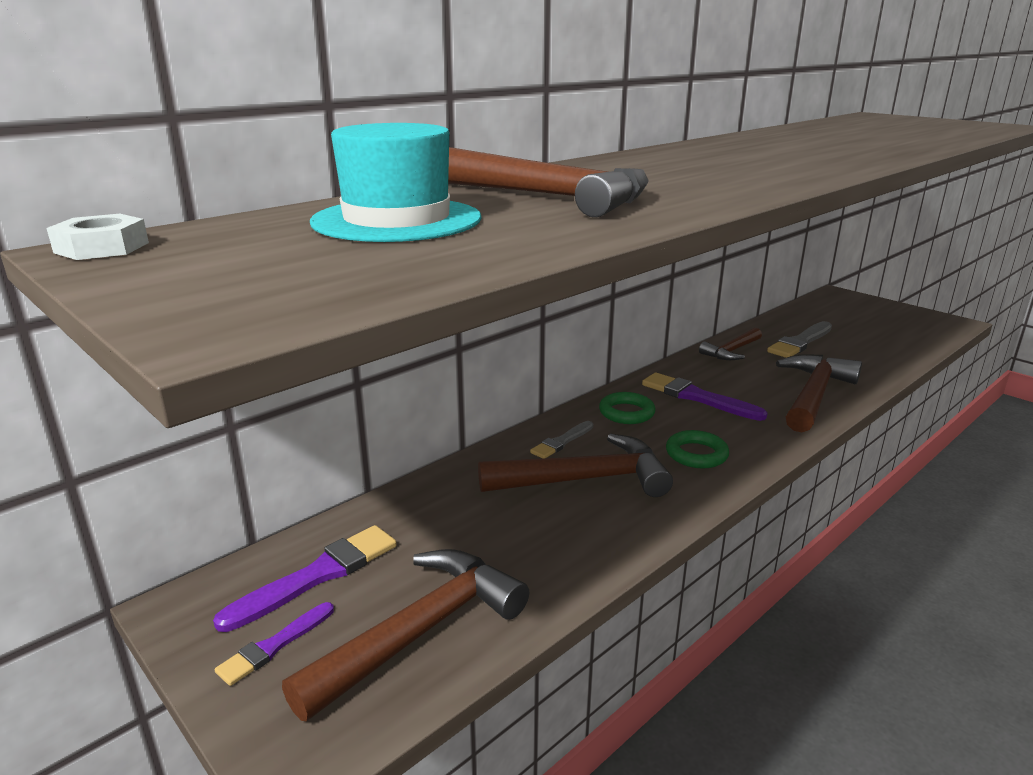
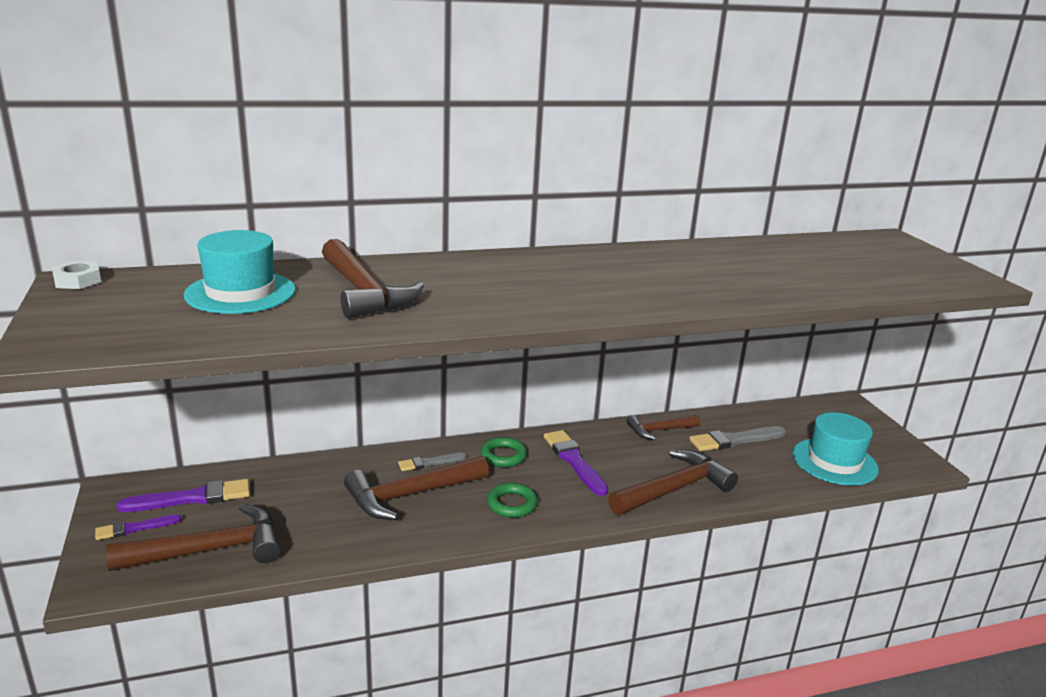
camera: 25 degrees right, 0 degrees up
(584, 480) = (410, 495): brown hammer -> brown hammer turned 135 degrees clockwise
(894, 338) = (834, 461): none -> turquoise hat

